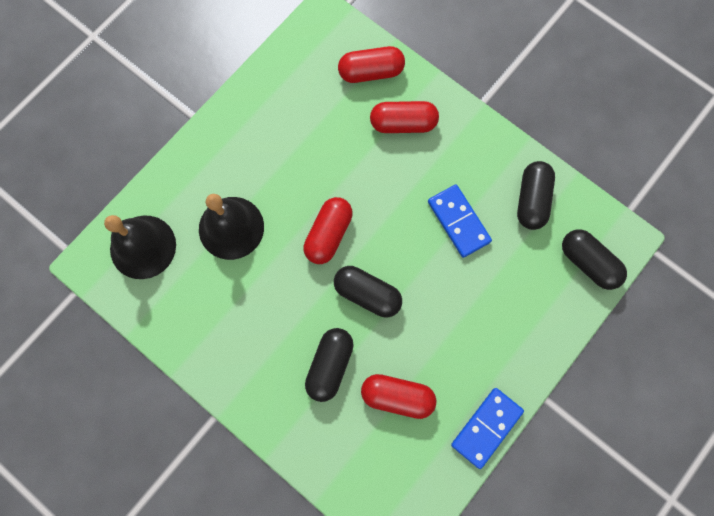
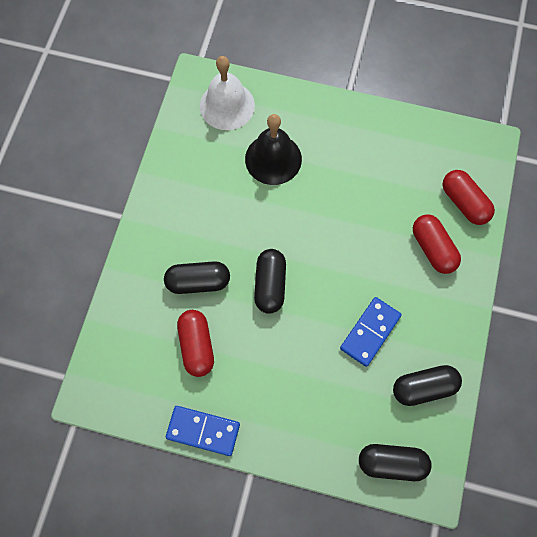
camera: 65 degrees right, 5 degrees down
(143, 247) = (227, 105): black bell -> white bell
(328, 234) = (304, 233): red capsule -> none
(588, 263) = (392, 463): black capsule -> black capsule turned 75 degrees clockwise

